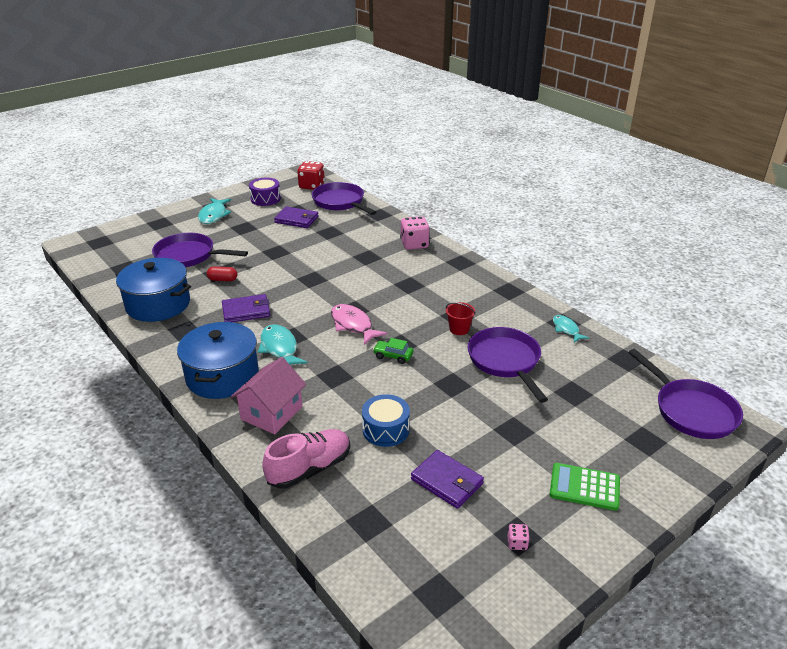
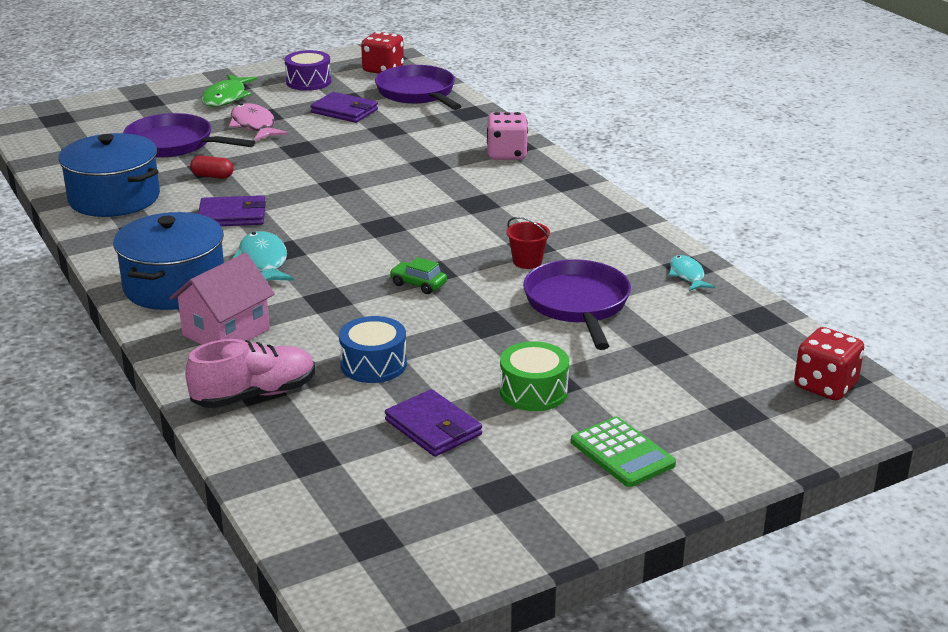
camera: 10 degrees right, 5 degrees down
(213, 215) = (226, 97): turquoise fish -> green fish
(353, 325) = (376, 244): pink fish -> pink fish (254, 126)
(504, 440) = (533, 391): none -> green drum
(517, 543) = (499, 500): pink dice -> none
(584, 487) = (622, 453): green calculator -> green calculator turned 150 degrees counterclockwise
(691, 411) = (825, 386): purple pan -> red dice

